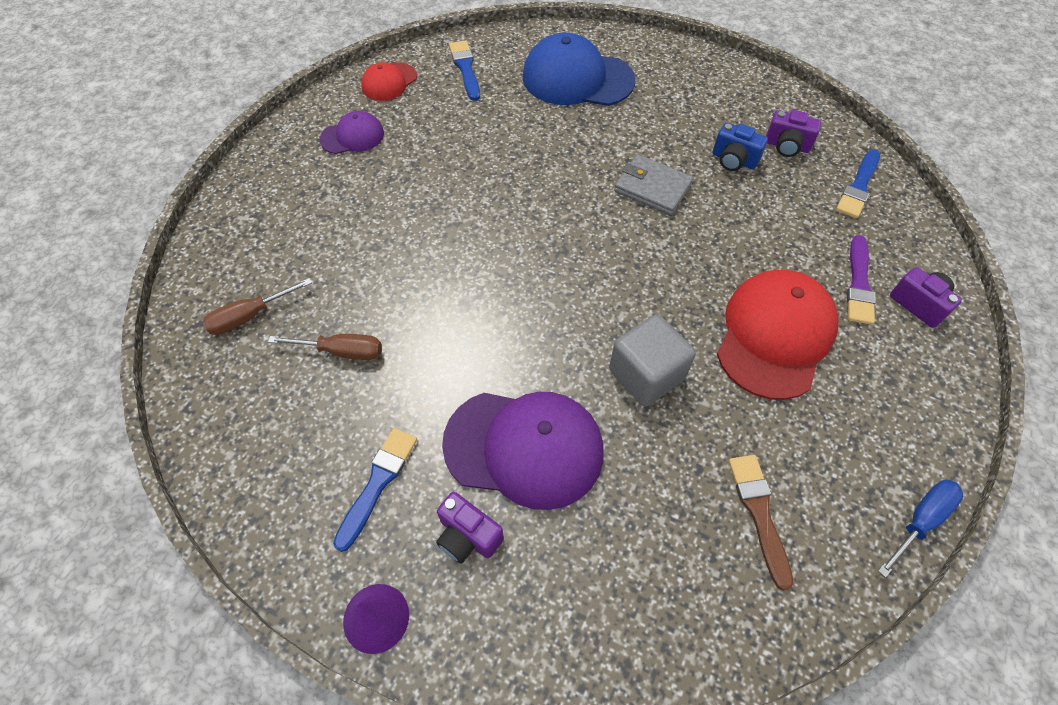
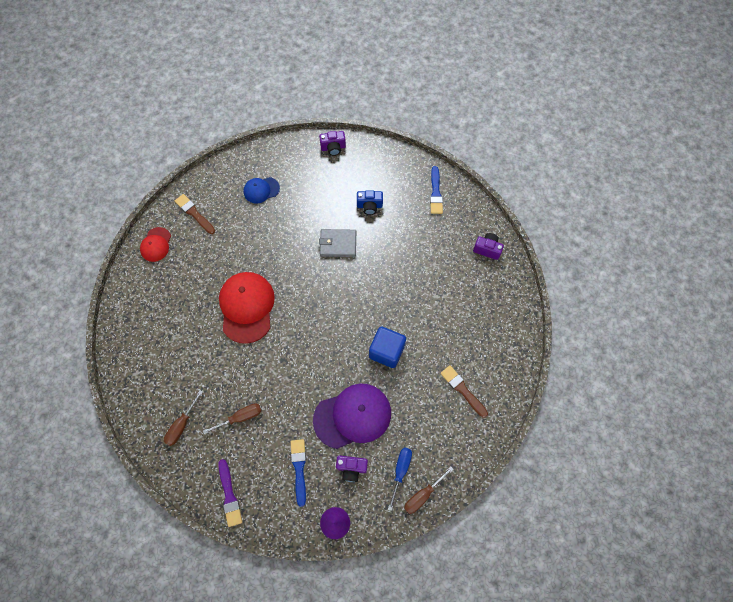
camera: 30 degrees left, 10 degrees up
(352, 136) = (160, 292): purple cap -> none
(465, 69) = (194, 213): blue brush -> brown brush
(575, 669) = (423, 494): none -> brown screwdriver
(577, 78) = (261, 190): blue cap -> blue cap, size x0.53
(646, 375) = (386, 351): grey cube -> blue cube
(774, 335) = (432, 300): red cap -> red cap (247, 307)
(786, 146) = (391, 183): purple camera -> purple camera (333, 148)
(859, 284) = (457, 251): purple brush -> purple brush (229, 495)
(920, 521) = (524, 357): blue screwdriver -> blue screwdriver (400, 471)

